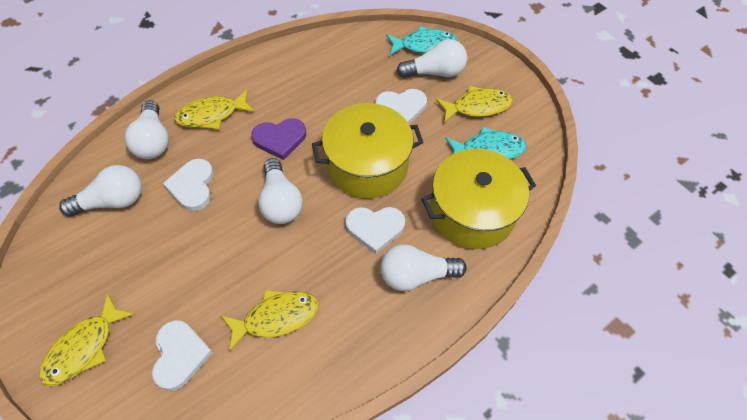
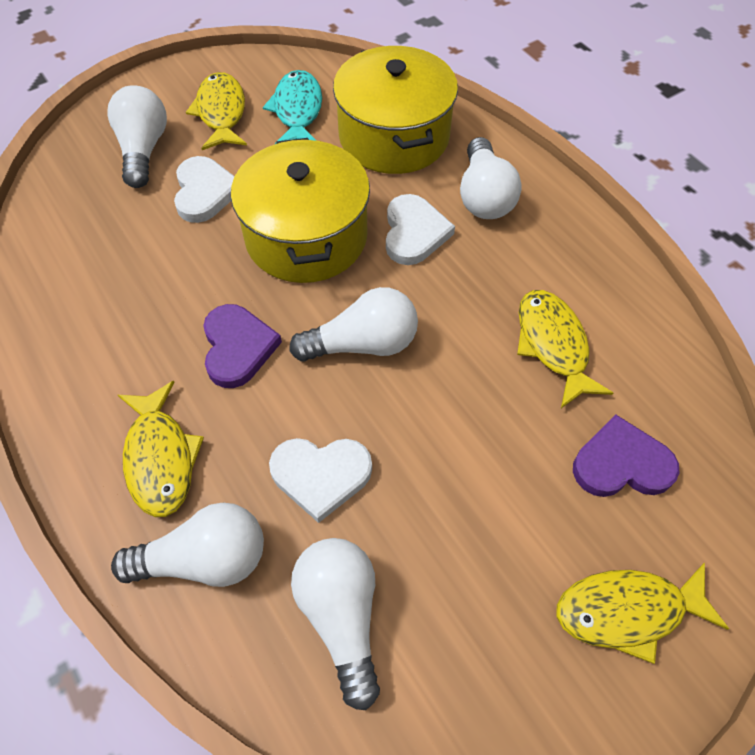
camera: 85 degrees left, 0 degrees up
(84, 347) = (627, 611): yellow fish -> yellow fish turned 135 degrees clockwise
(180, 355) = (621, 463): white heart -> purple heart
(424, 45) = (82, 157): turquoise fish -> none

